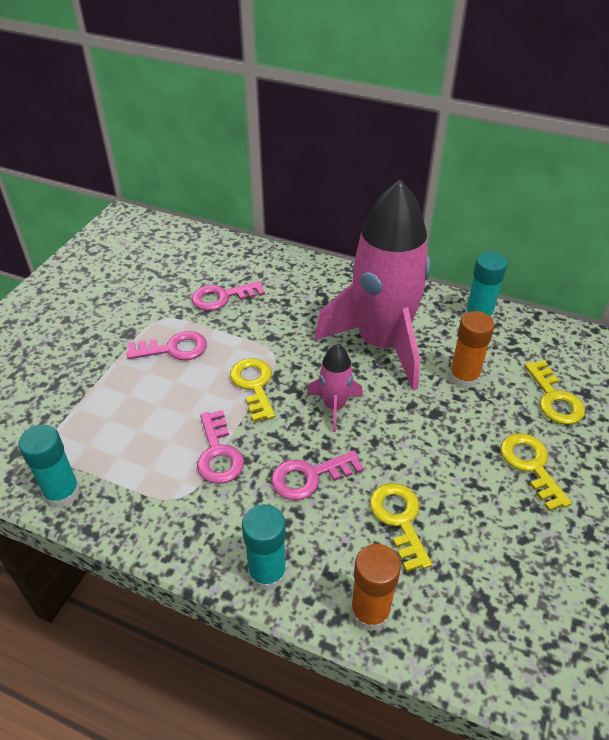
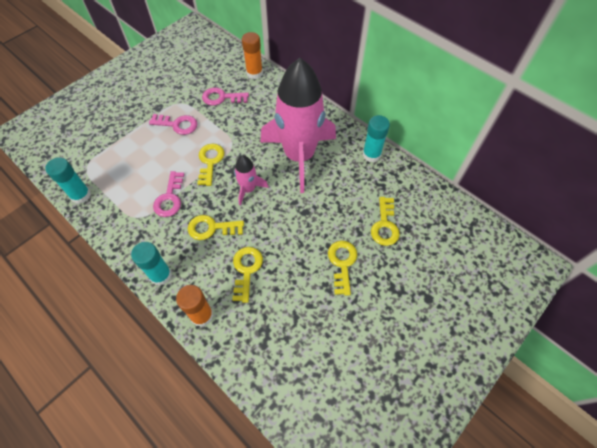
camera: 20 degrees right, 15 degrees up
(310, 477) = (211, 228): pink key -> yellow key
(464, 377) = (336, 194): orange glue stick -> orange glue stick (254, 73)

